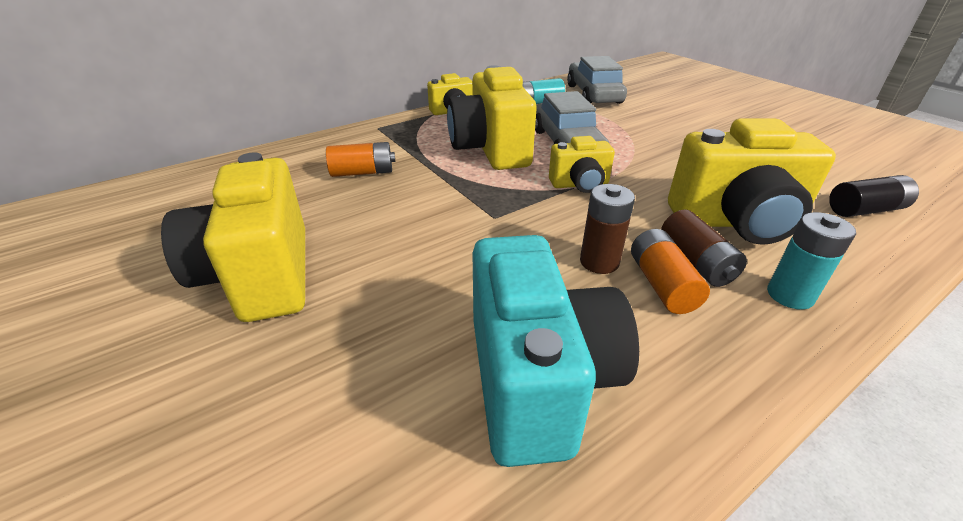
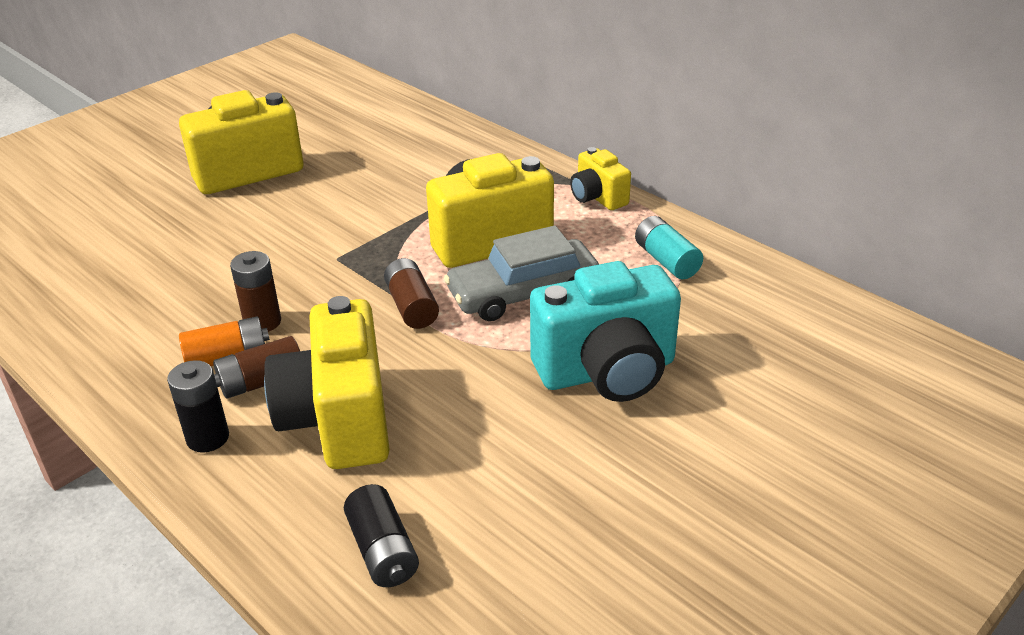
camera: 80 degrees right, 0 degrees up
(363, 172) = (413, 174): orange battery -> none
(537, 381) = (127, 297): turquoise camera -> turquoise camera (607, 372)
(580, 185) = (412, 306): yellow camera -> brown battery
(593, 94) = (739, 311): grey car -> none
(790, 295) = (207, 438): turquoise battery -> black battery

